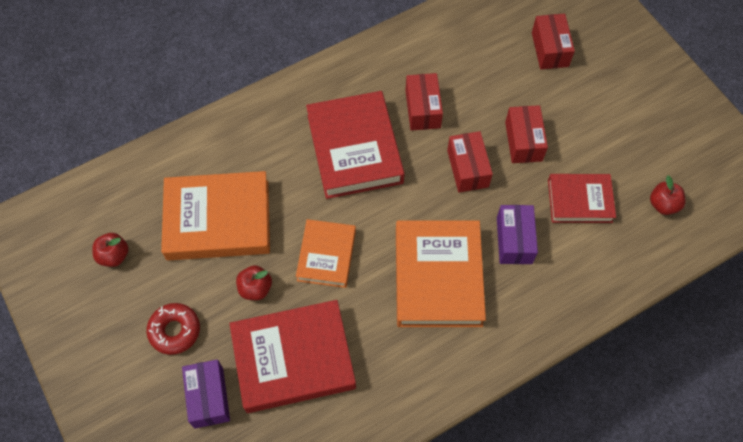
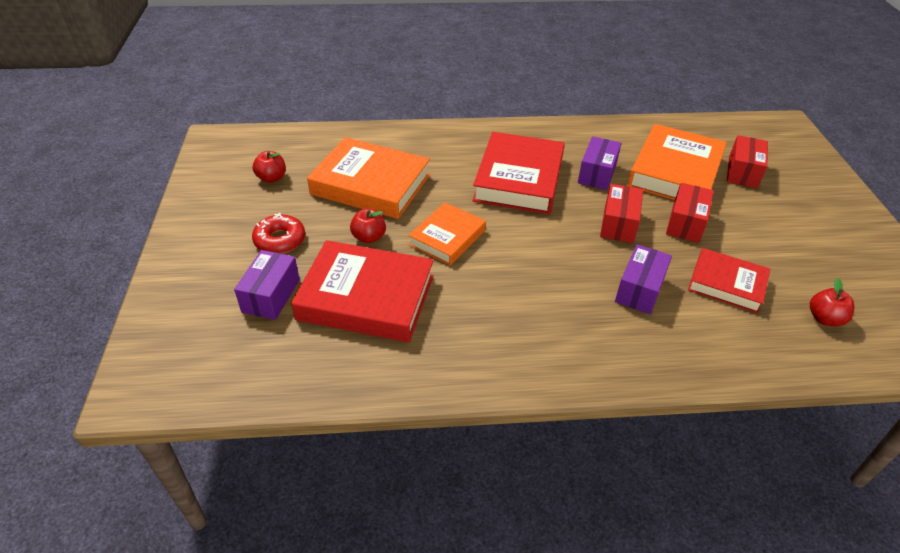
camera: 25 degrees right, 20 degrees down
(422, 109) = (597, 174): red box -> purple box
(438, 277) = (544, 289): orange book -> orange book (675, 172)

